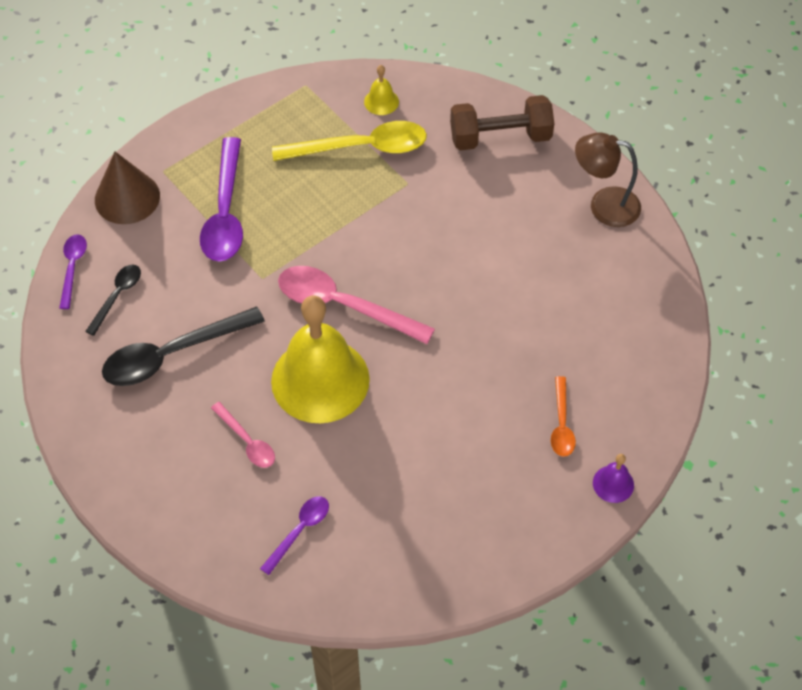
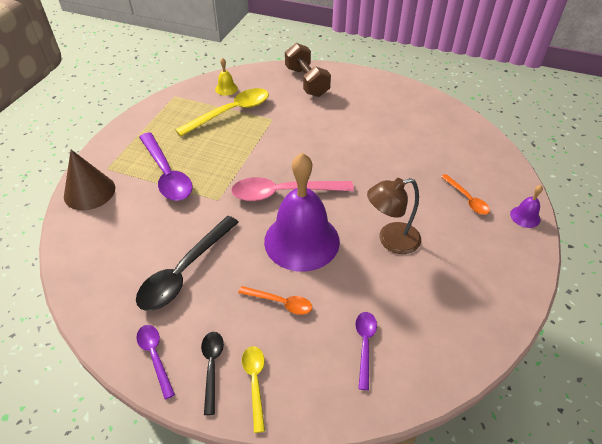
camera: 30 degrees left, 10 degrees down
(73, 268) = (71, 249): purple spoon -> purple spoon (155, 356)
(117, 296) = (118, 253): black spoon -> black spoon (212, 367)
(169, 509) = (255, 382): none -> yellow spoon
(247, 441) = (280, 303): pink spoon -> orange spoon
(320, 380) = (301, 241): yellow bell -> purple bell
(500, 137) = (306, 82): brown dumbbell -> brown dumbbell turned 75 degrees counterclockwise
(604, 205) = (387, 91): brown lamp -> brown lamp (391, 240)

